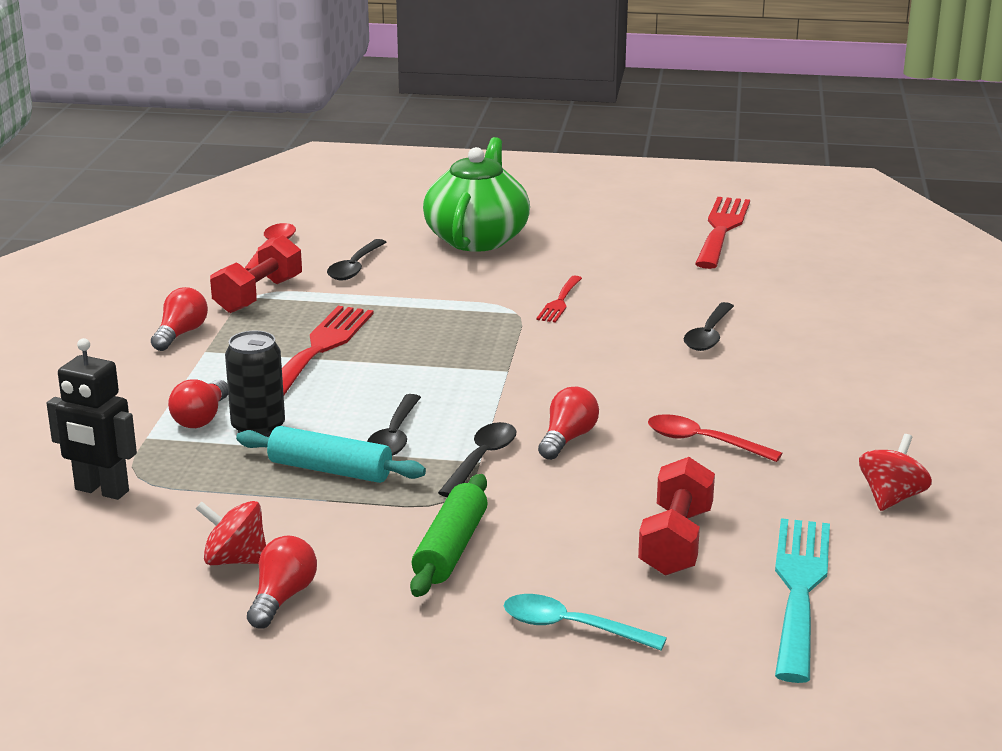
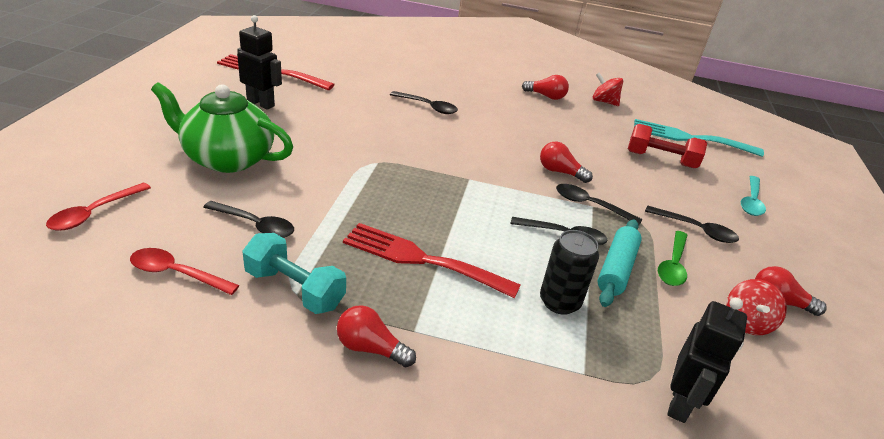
camera: 90 degrees left, 10 degrees up
(201, 418) = (545, 336): red light bulb -> red light bulb (546, 96)
(258, 295) = (294, 289): red dumbbell -> turquoise dumbbell
(350, 516) = (673, 265): none -> green spoon
(450, 549) = (695, 229): green rolling pin -> black spoon
(560, 302) = (364, 144): red fork -> none
(623, 236) = (261, 103): none -> black robot
(703, 442) = (558, 133): red spoon -> red spoon (95, 213)

